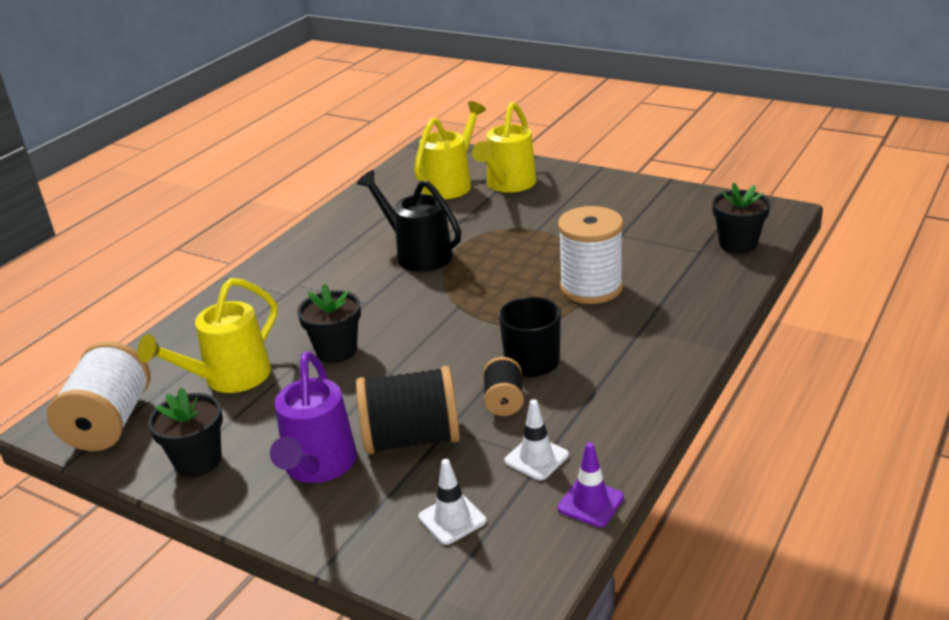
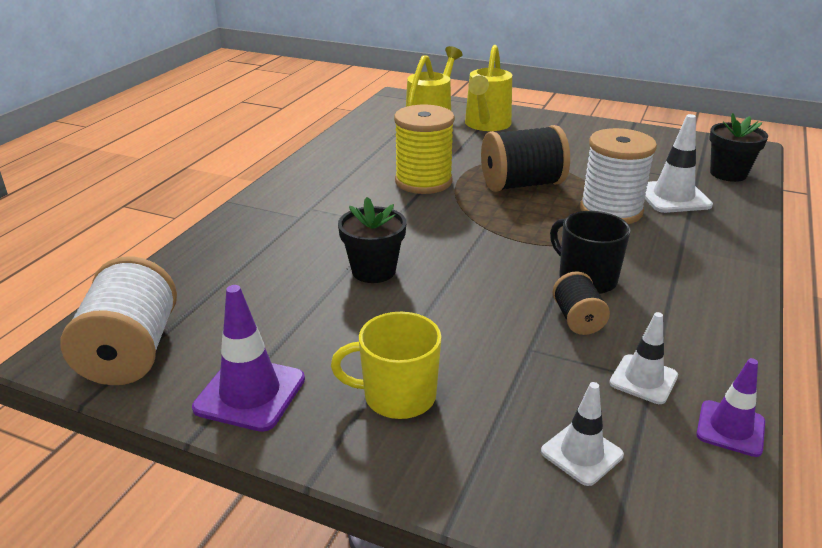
camera: 10 degrees left, 0 degrees up
(198, 461) = (250, 393): black flower pot -> purple traffic cone
(228, 379) = (261, 301): yellow watering can -> none
(318, 467) = (397, 396): purple watering can -> yellow mug
(411, 439) = (494, 361): black spool -> black spool (521, 184)
(417, 254) = (423, 181): black watering can -> yellow spool
(663, 272) = (673, 197): none -> white traffic cone

